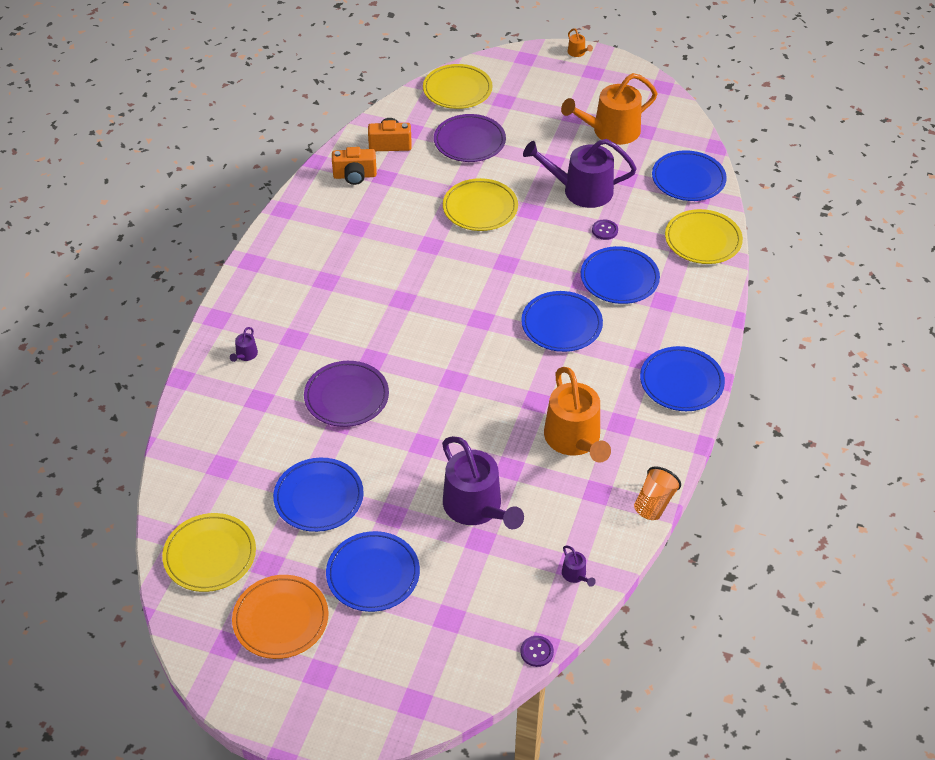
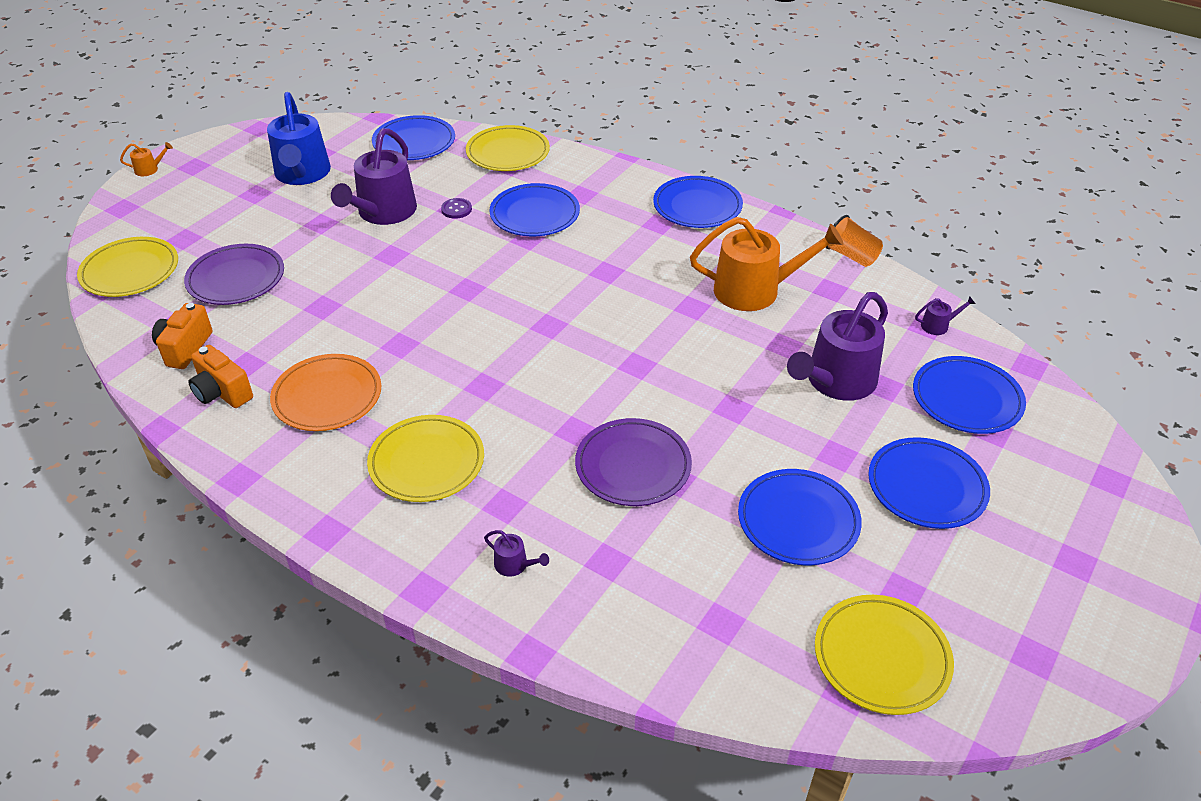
camera: 75 degrees left, 5 degrees down
(281, 619) = (993, 590): orange plate -> orange plate (327, 397)
(355, 176) = (222, 392): orange camera -> orange camera turned 120 degrees clockwise
(476, 507) = (836, 381): purple watering can -> purple watering can turned 150 degrees clockwise
(480, 208) = (361, 292): yellow plate -> yellow plate (427, 462)
(537, 652) = (1037, 372): purple button -> none
(561, 325) = (584, 267): blue plate -> blue plate (966, 399)
(611, 131) = (302, 174): orange watering can -> blue watering can

